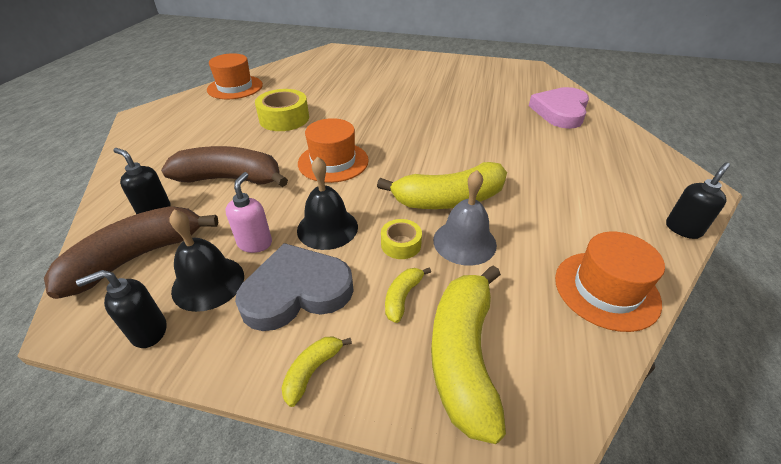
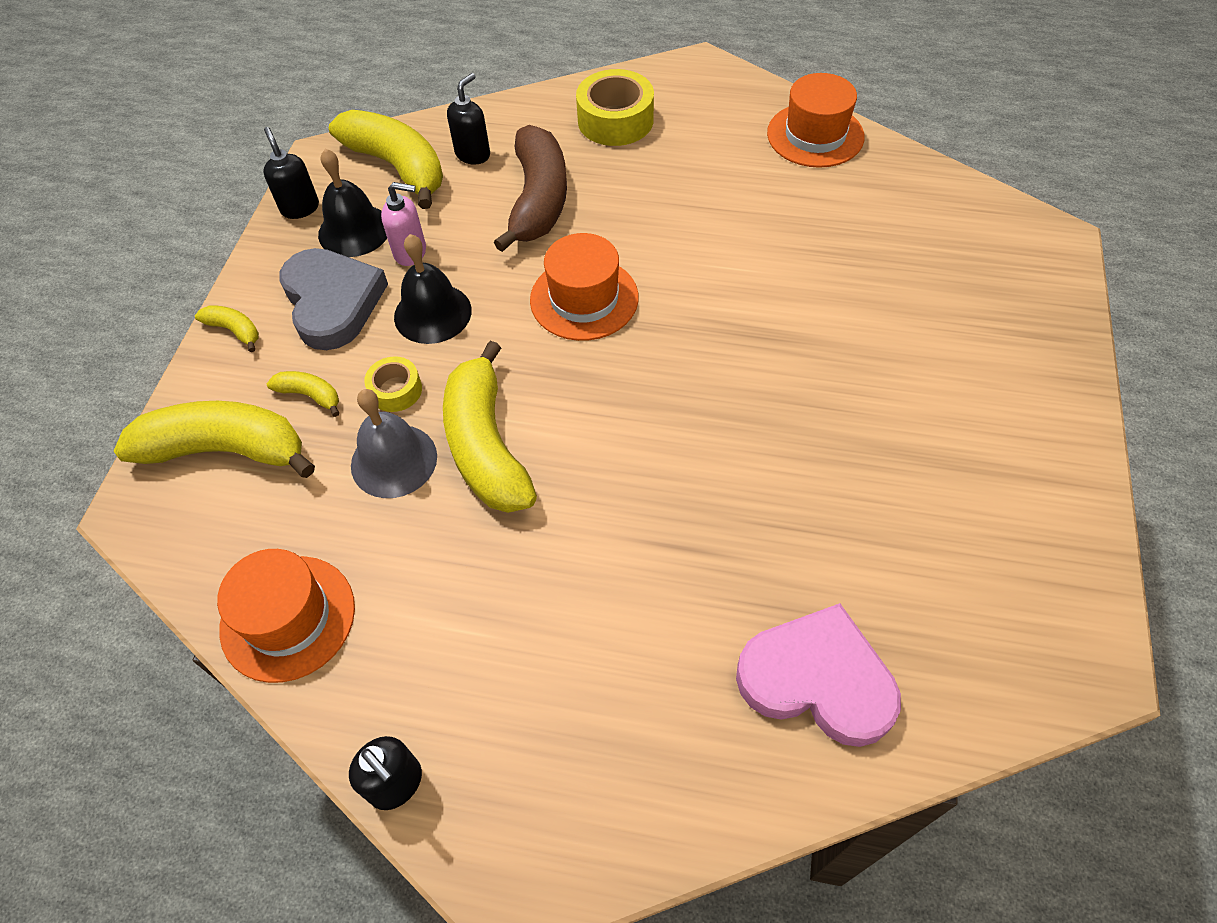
camera: 90 degrees right, 15 degrees up
(136, 257) = (397, 167): brown banana -> yellow banana
(284, 119) = (711, 219): yellow tape -> yellow tape (615, 120)

